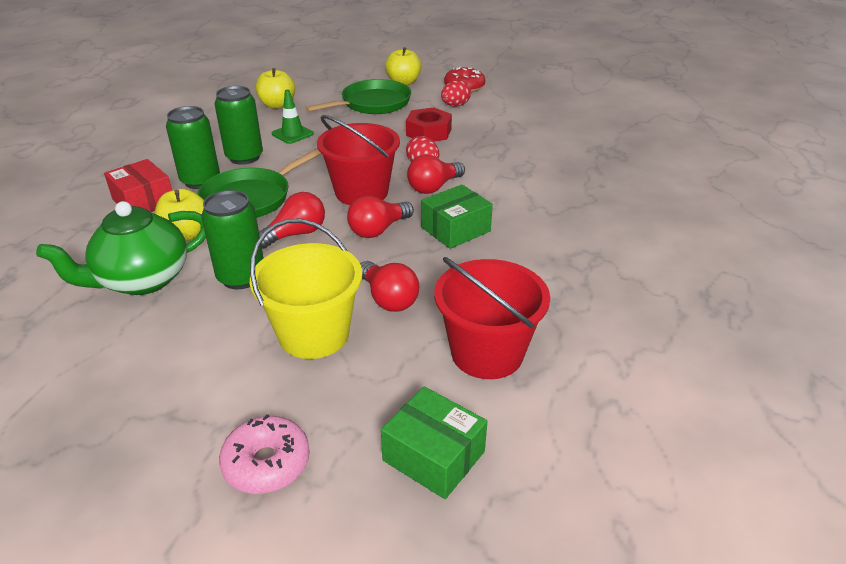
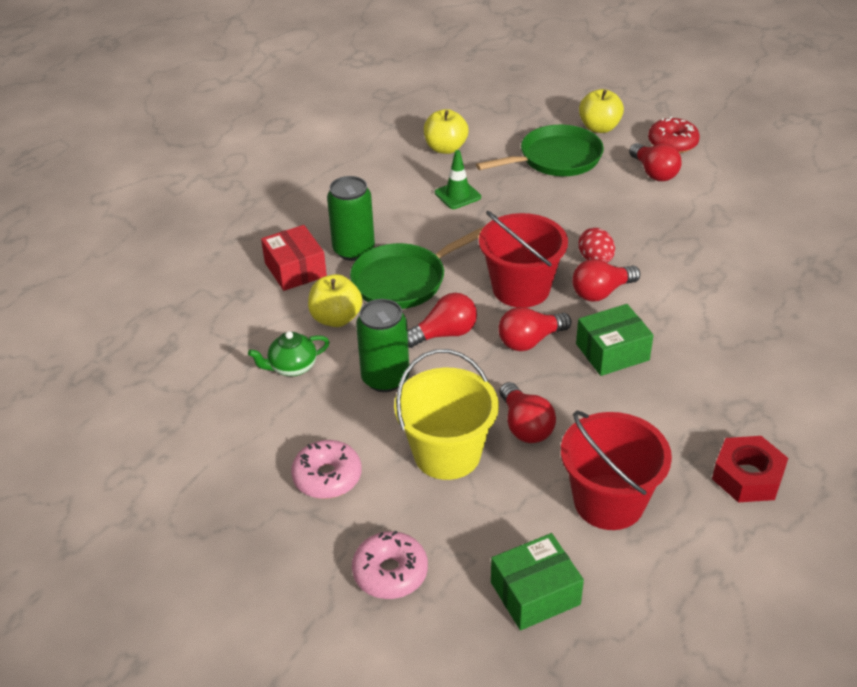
camera: 15 degrees right, 5 degrees up
(142, 280) = (292, 367): green teapot -> green teapot, size x0.54
(186, 376) = (327, 477): none -> pink donut
(244, 157) = (402, 223): green can -> none
(428, 132) = (613, 211): red nut -> red nut (747, 476)
(433, 456) = (535, 593): green box -> green box turned 75 degrees counterclockwise
(455, 105) = (654, 173): red egg -> red light bulb

